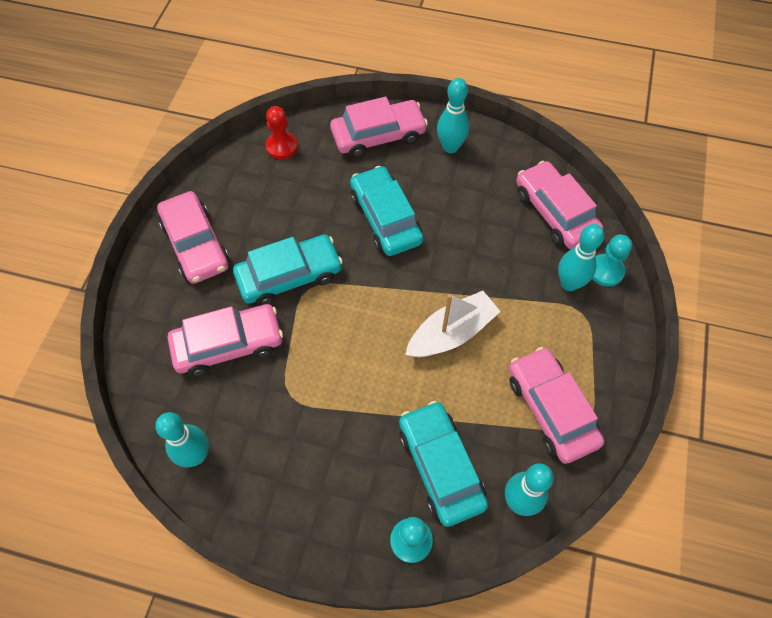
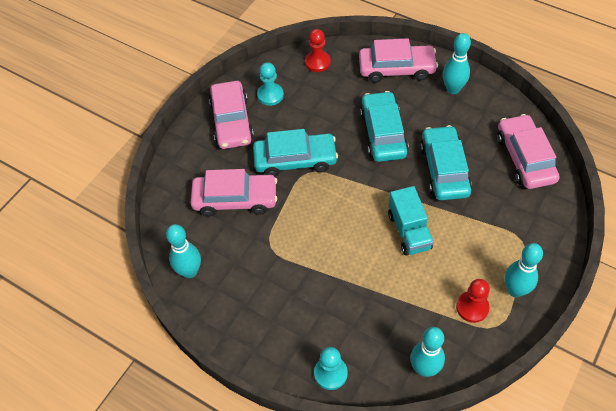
camera: 20 degrees right, 5 degrees down
(440, 466) = (370, 327): turquoise car -> turquoise car (444, 169)
(451, 333) = (409, 231): white boat -> turquoise truck
(551, 409) = (472, 307): pink car -> red pawn
(569, 284) = (519, 216): turquoise bowling pin -> turquoise bowling pin (515, 290)
(606, 271) = (553, 213): turquoise pawn -> turquoise pawn (270, 95)

